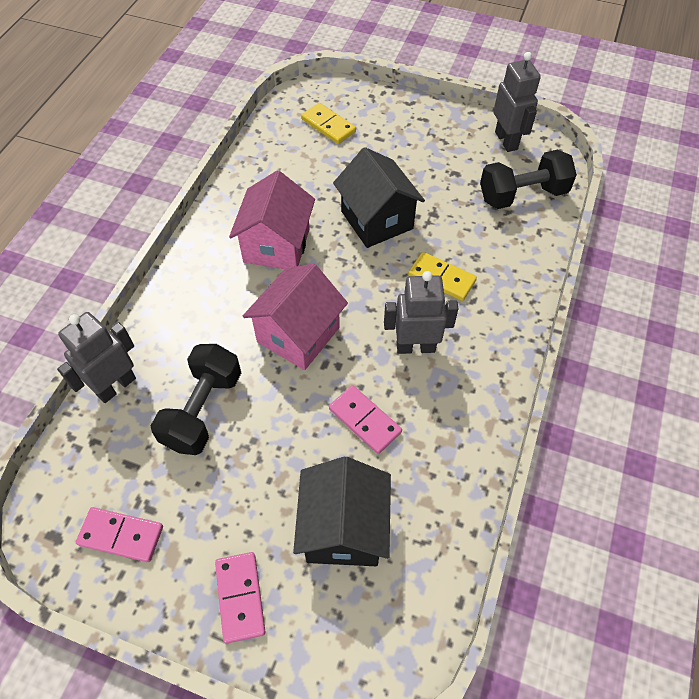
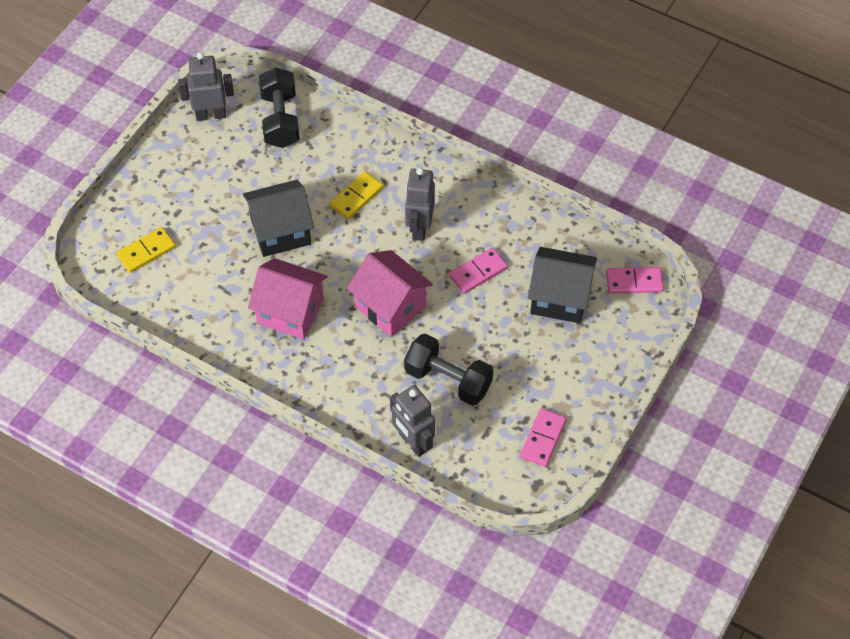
camera: 80 degrees left, 0 degrees up
(240, 597) = (598, 365): pink domino -> pink domino (634, 282)

